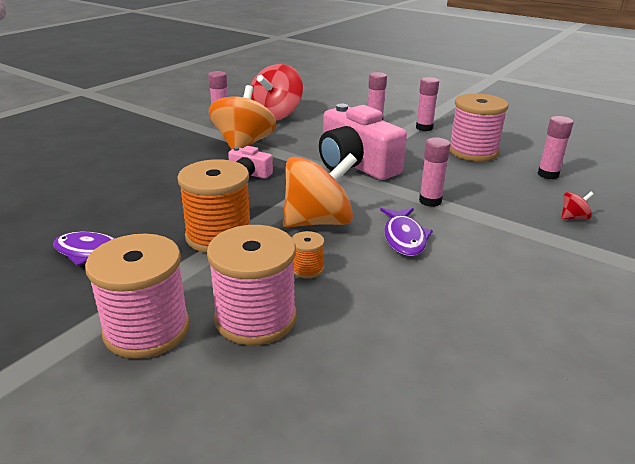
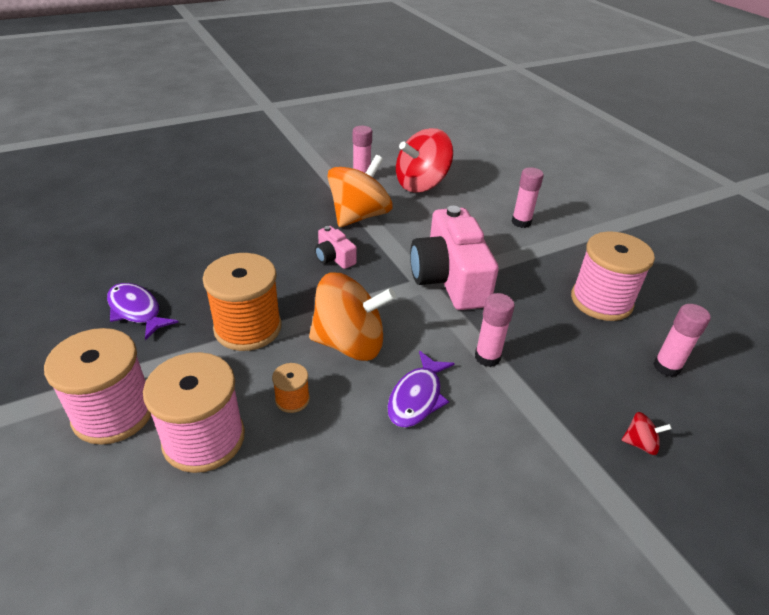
camera: 25 degrees right, 10 degrees up
(424, 128) = (572, 247): pink glue stick -> none

